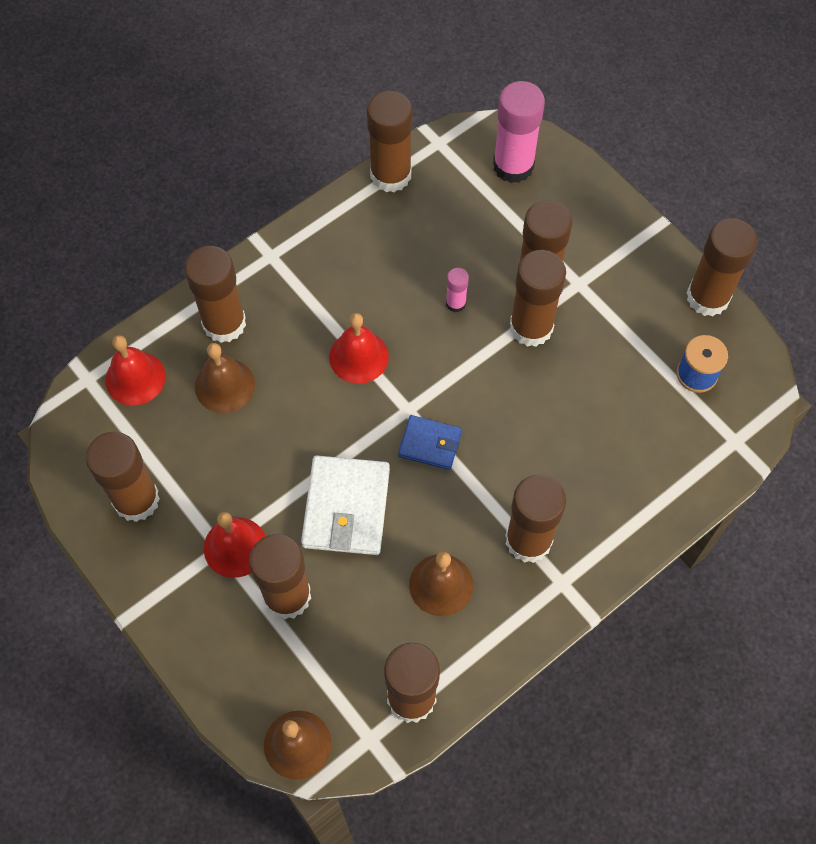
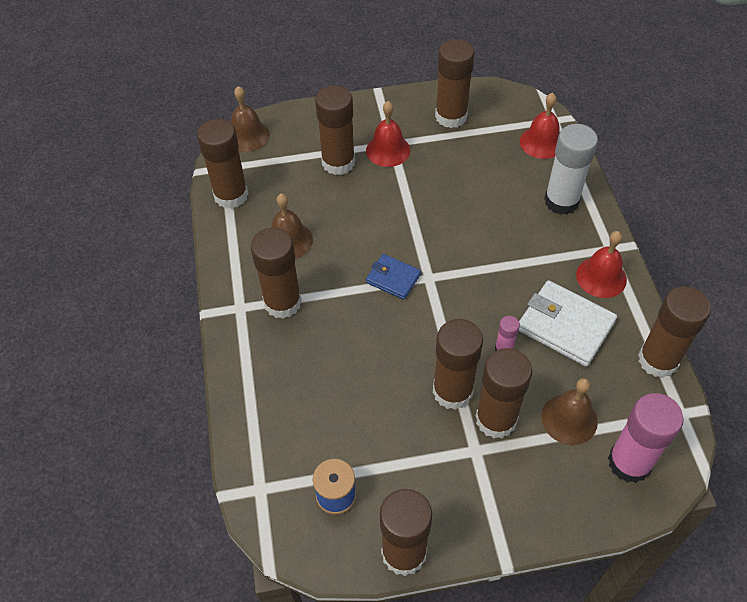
camera: 120 degrees right, 10 degrees down
(224, 323) = (561, 201): brown glue stick -> white glue stick
(224, 385) = (509, 184): brown bell -> brown bell (569, 419)
(346, 508) = (376, 213): white wallet -> white wallet (565, 326)
(359, 356) = (490, 266): red bell -> red bell (601, 277)
(430, 444) = (393, 278): blue wallet -> blue wallet turned 75 degrees clockwise

